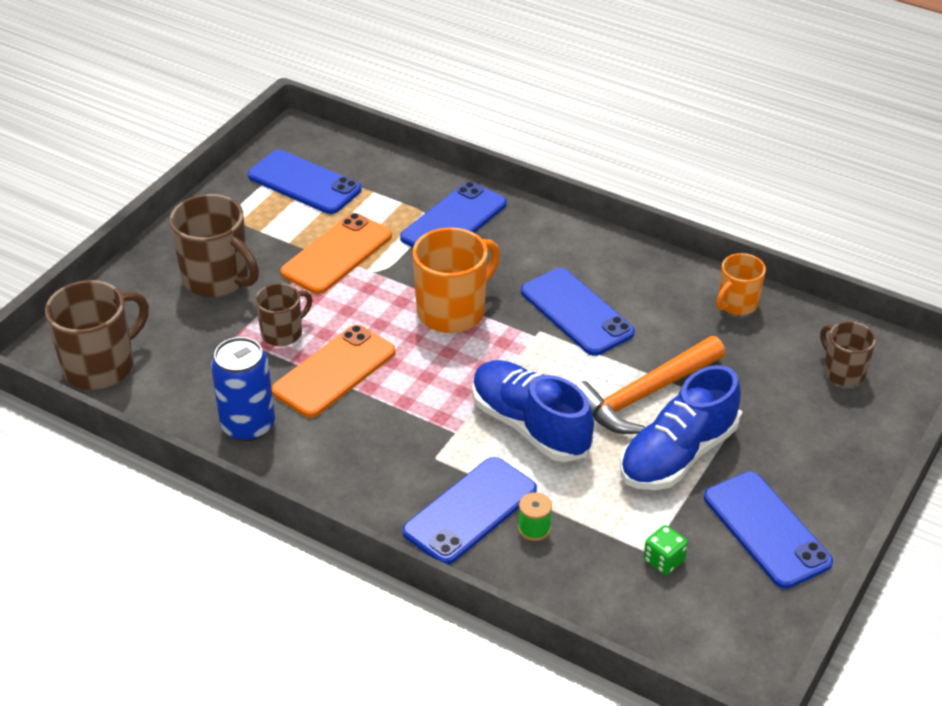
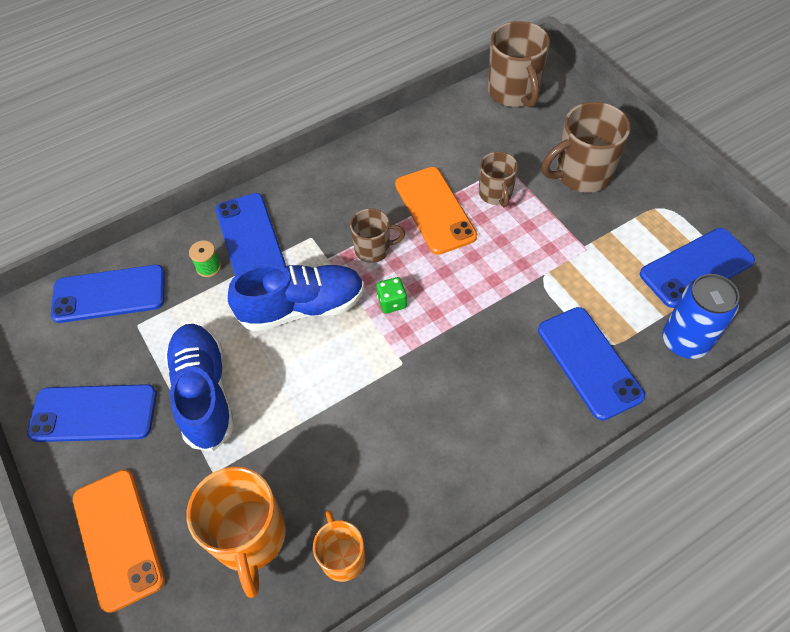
camera: 120 degrees right, 15 degrees up
(248, 425) = (409, 149): blue can -> blue can (685, 341)
(337, 254) = (578, 257): orange phone -> orange phone (118, 538)
(453, 311) = (462, 310): orange mug -> orange mug (250, 537)
(576, 312) = (410, 403): blue phone -> blue phone (109, 294)
(645, 395) = (280, 405): orange hammer -> none
(664, 560) = (124, 330): green dice -> green dice (392, 302)
(843, 372) = (196, 599): brown mug -> brown mug (373, 249)

